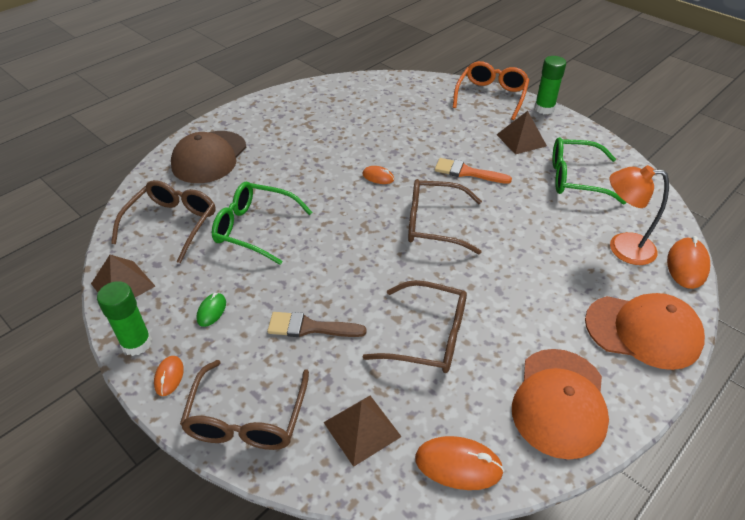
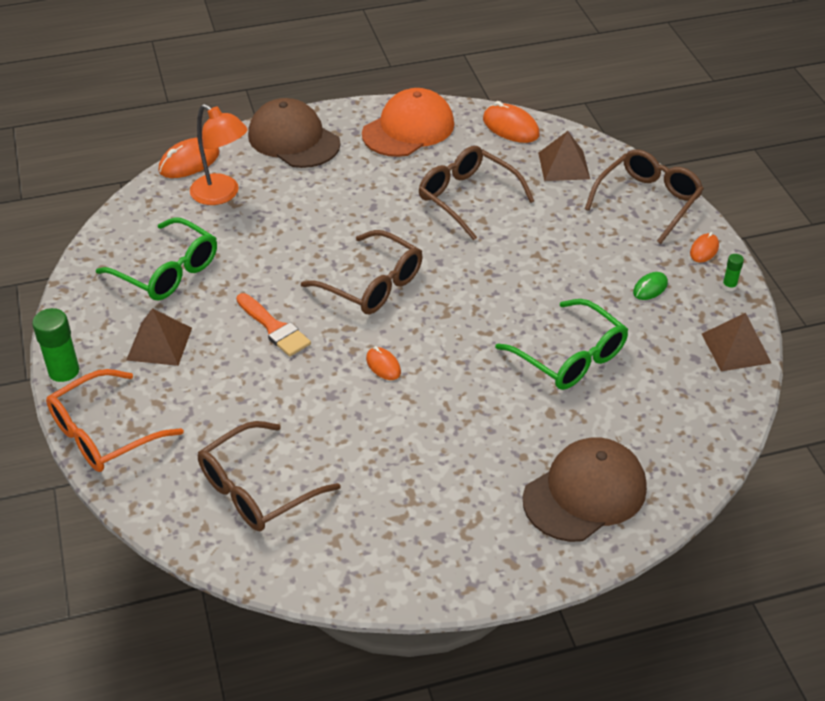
camera: 150 degrees left, 0 degrees up
(136, 343) = (729, 286): green glue stick -> green glue stick, size x0.49
(172, 224) = (666, 402): brown glasses -> brown glasses (257, 489)
(310, 327) = (564, 241): brown brush -> none
(643, 331) = (293, 139): orange cap -> brown cap

